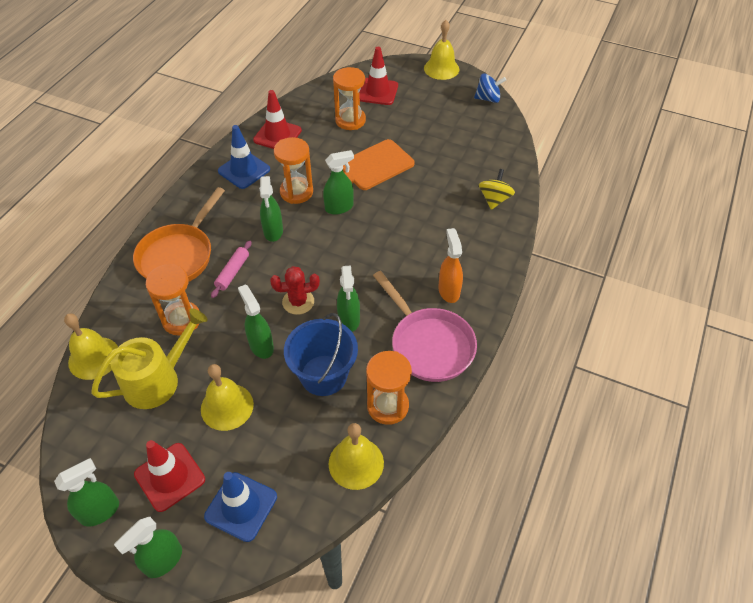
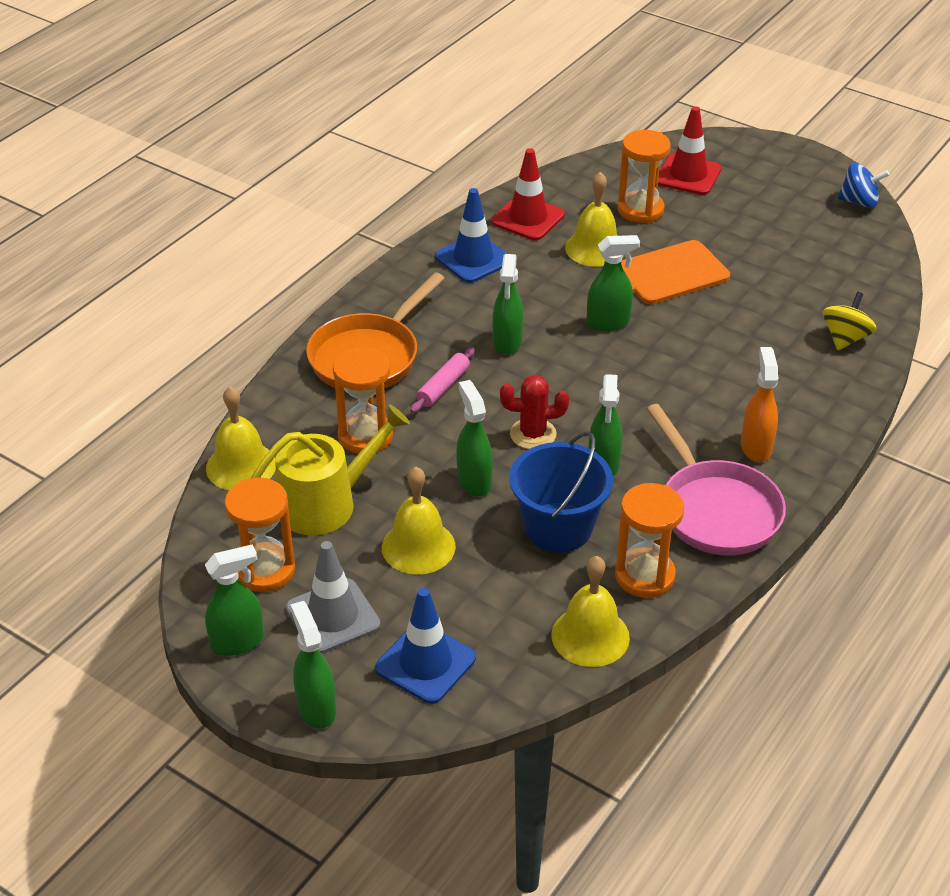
camera: 10 degrees right, 10 degrees down
(163, 560) = (316, 708): green spray bottle -> green spray bottle turned 105 degrees clockwise
(170, 477) = (333, 616): red traffic cone -> grey traffic cone
(296, 192) = (547, 295): orange hourglass -> orange hourglass (265, 570)
(441, 68) = (792, 153): yellow bell -> yellow bell (595, 248)

